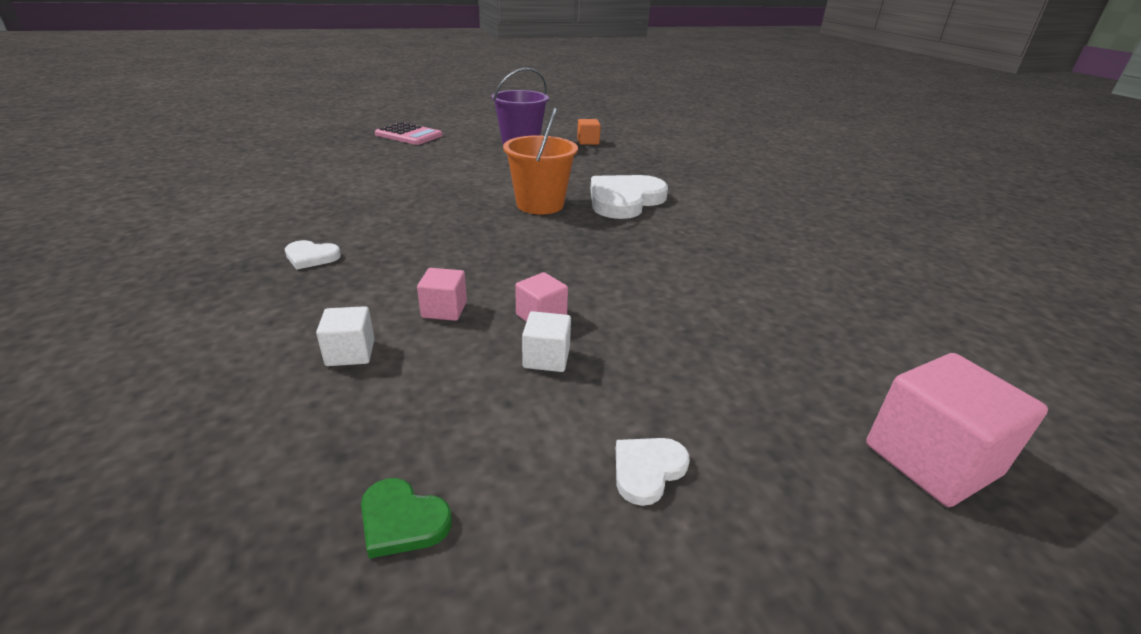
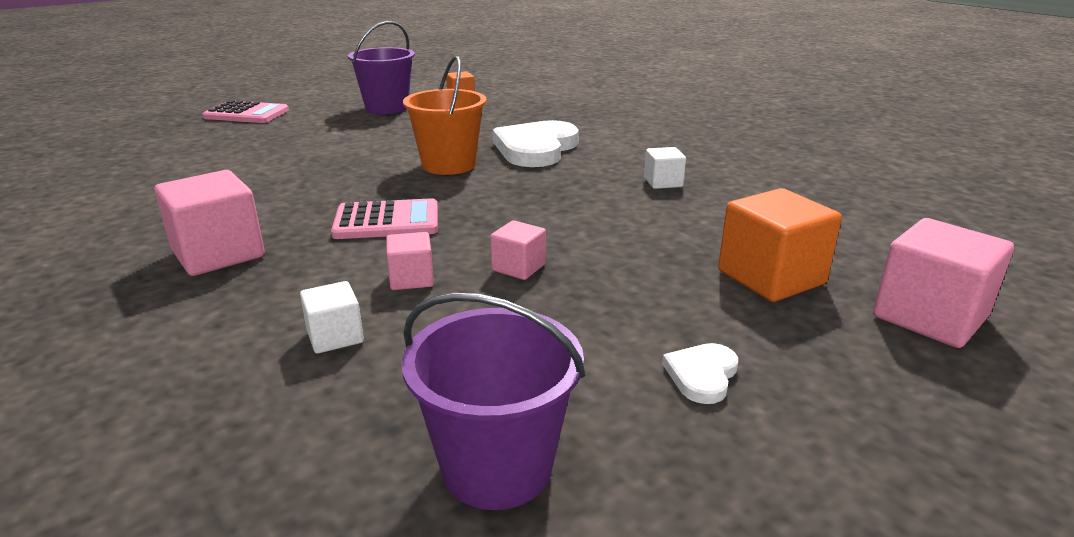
camera: 15 degrees left, 5 degrees down
(311, 257) = (218, 254): white heart -> pink cube
(402, 521) = (497, 467): green heart -> purple bucket
(457, 250) = (387, 221): none -> pink calculator
(546, 358) = (548, 303): white cube -> white cube (663, 182)
(777, 375) = (771, 277): none -> orange cube

